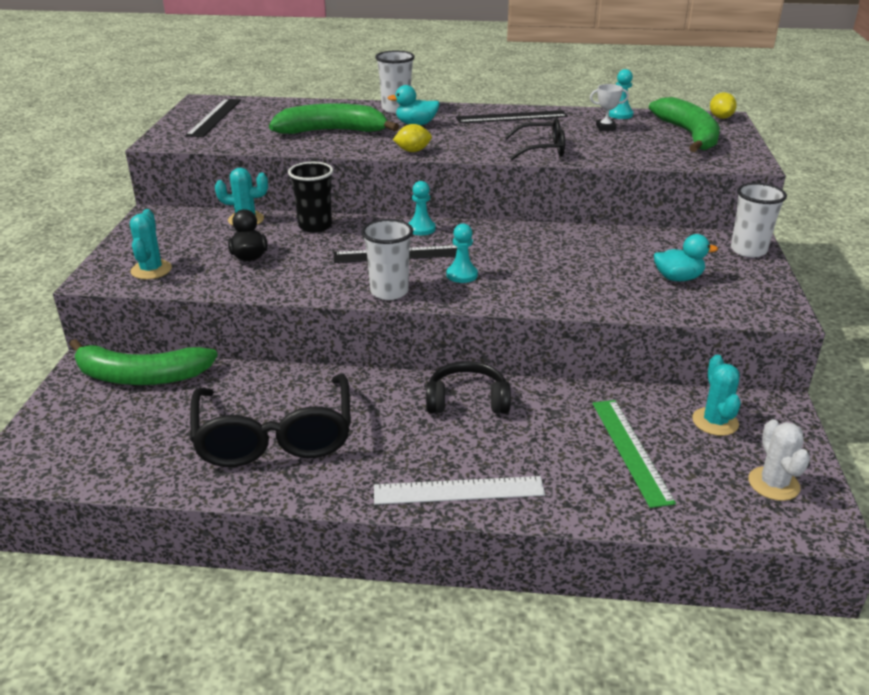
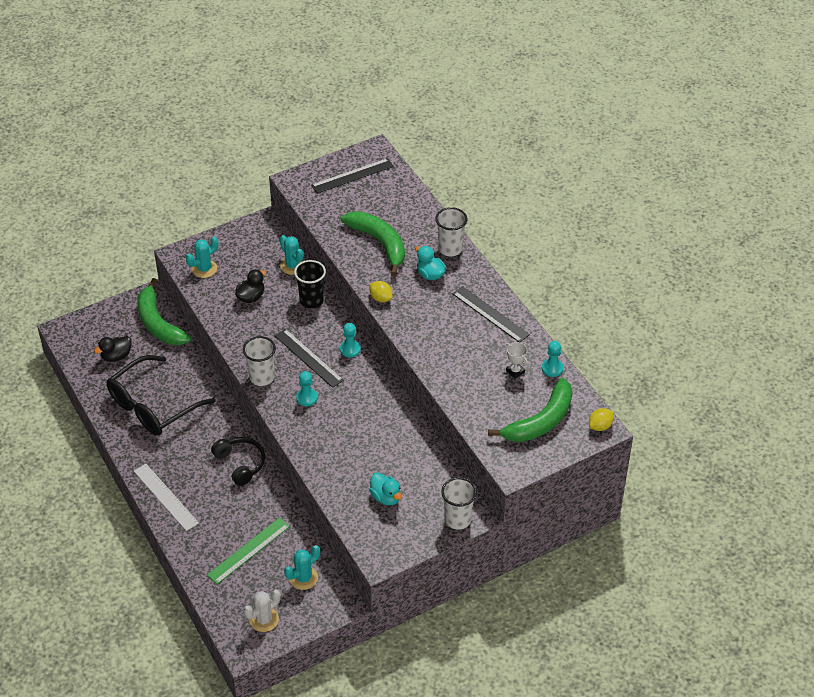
camera: 55 degrees right, 15 degrees up
(138, 435) = (116, 356): none -> black duck
(542, 149) = (440, 357): black glasses -> none

